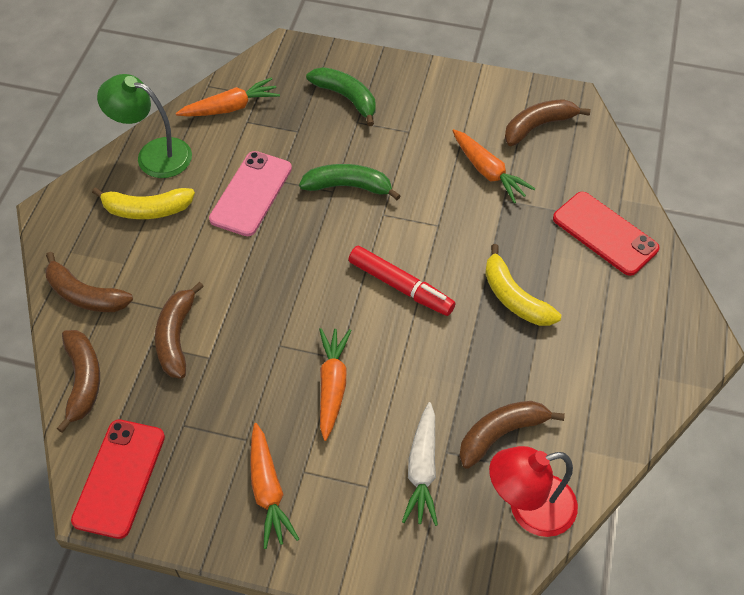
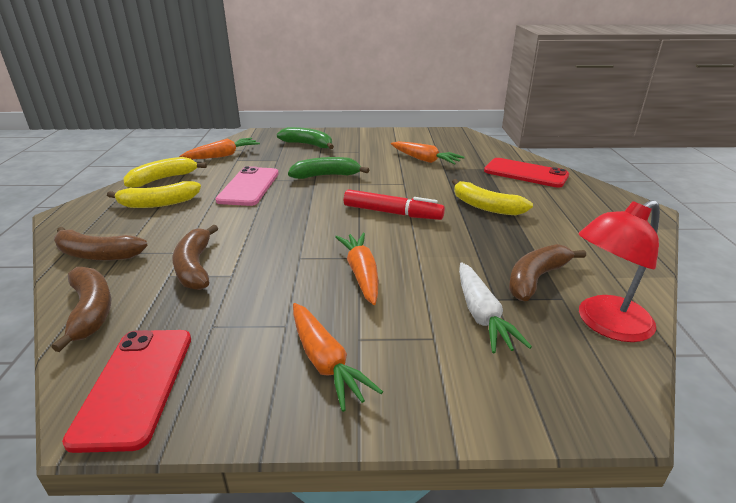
camera: 15 degrees left, 25 degrees down
(154, 154) = (163, 179): green lamp -> yellow banana
(538, 126) = (445, 142): brown banana -> none

